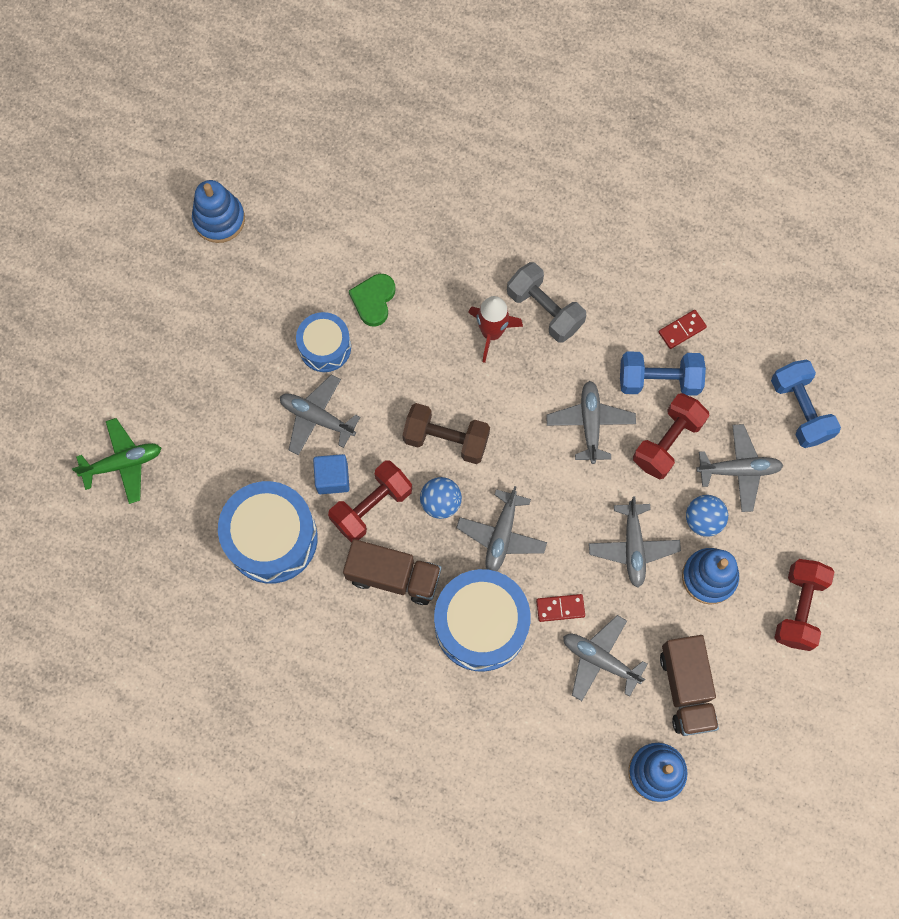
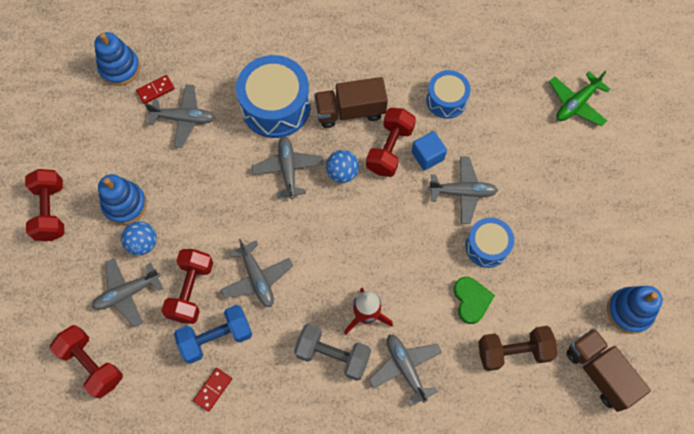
camera: 155 degrees right, 5 degrees down
(271, 538) = (446, 100): blue drum -> blue drum, size x0.59
(446, 439) = (360, 218): brown dumbbell -> brown dumbbell (513, 351)
(560, 608) = (225, 139): red domino -> red domino (155, 90)
(633, 547) = (189, 201): grey plane -> grey plane (405, 368)
(686, 688) = (117, 125): brown truck -> brown truck (599, 372)
(800, 410) = (92, 364): blue dumbbell -> red dumbbell

